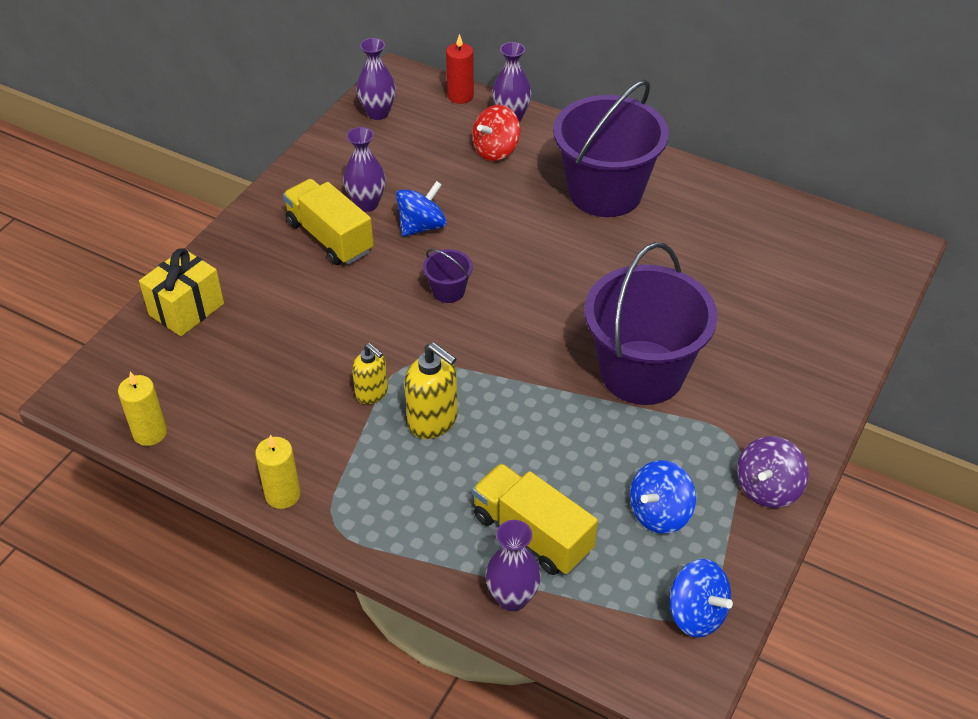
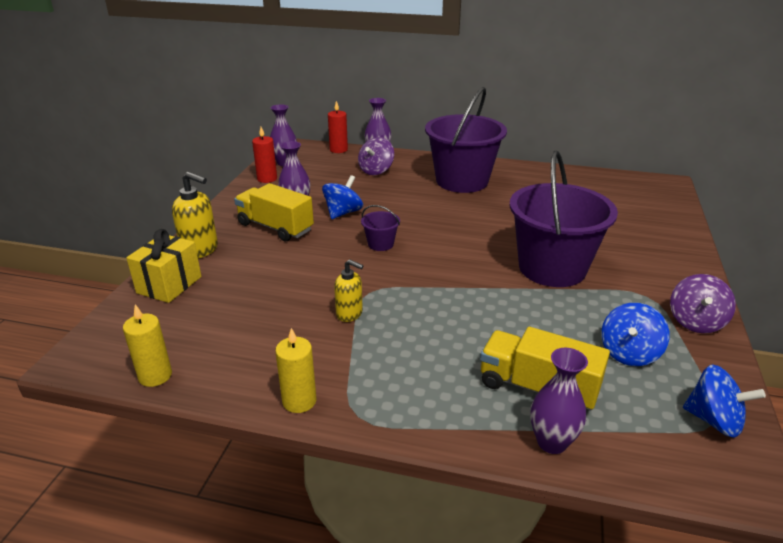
camera: 15 degrees left, 15 degrees down
(345, 142) = (267, 179): none -> red candle
(433, 420) = (409, 323): yellow soap dispenser -> yellow soap dispenser (200, 250)
(496, 150) = (376, 170): red spinning top -> purple spinning top

